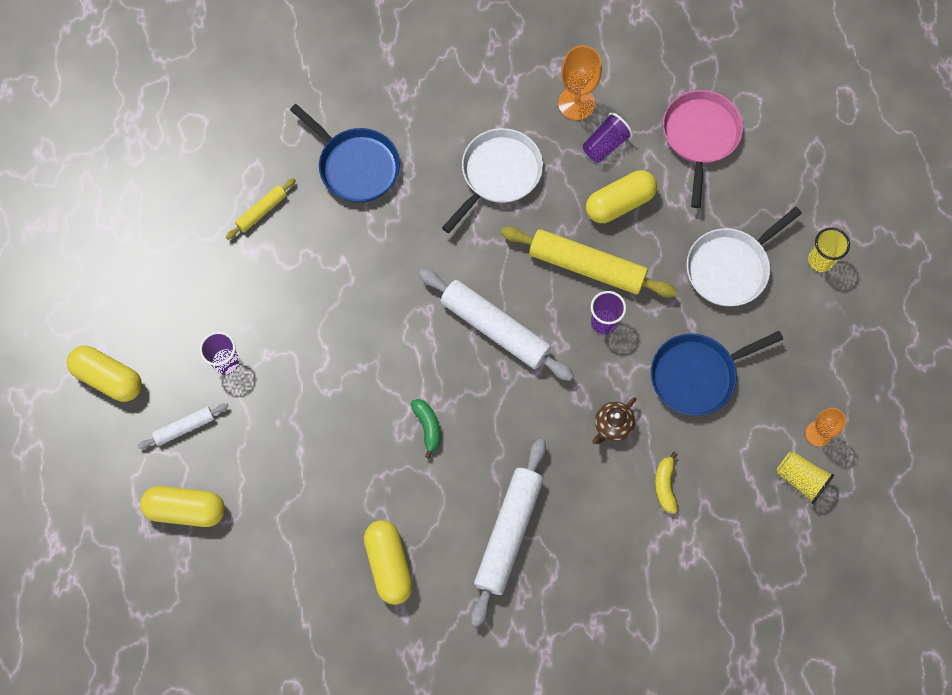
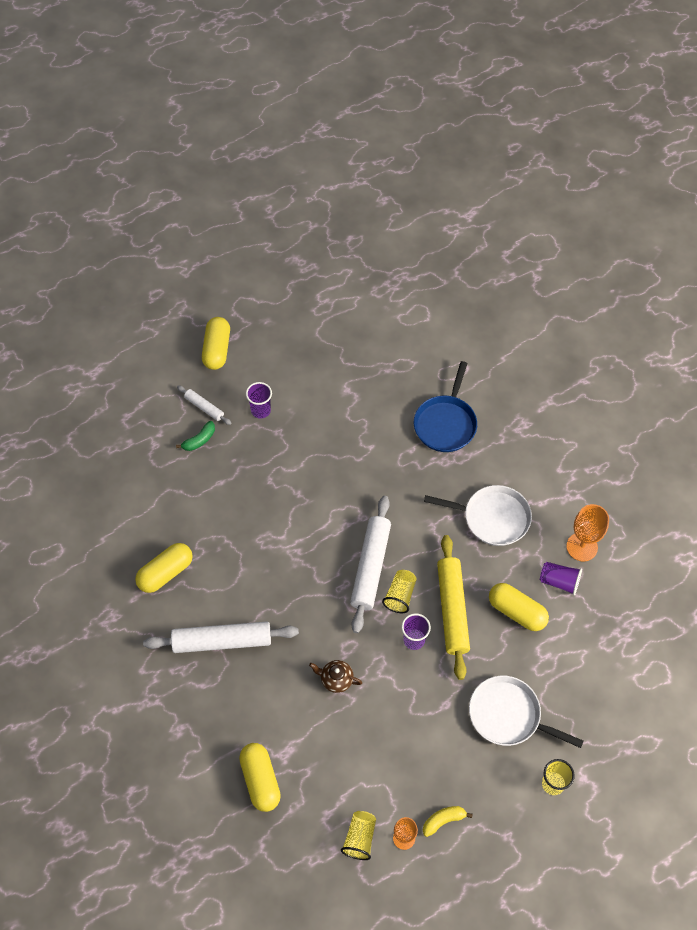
camera: 65 degrees right, 10 degrees down
(186, 509) = (149, 434): yellow capsule -> yellow capsule (260, 780)
(262, 211) = (379, 382): yellow rolling pin -> none
(428, 427) = (275, 554): green banana -> green banana (199, 440)
(544, 313) = (400, 595): none -> yellow cup
(665, 485) = (307, 736): yellow banana -> yellow banana (443, 820)
(696, 375) = (406, 725): blue pan -> none
(700, 136) = (608, 648): pink pan -> none

